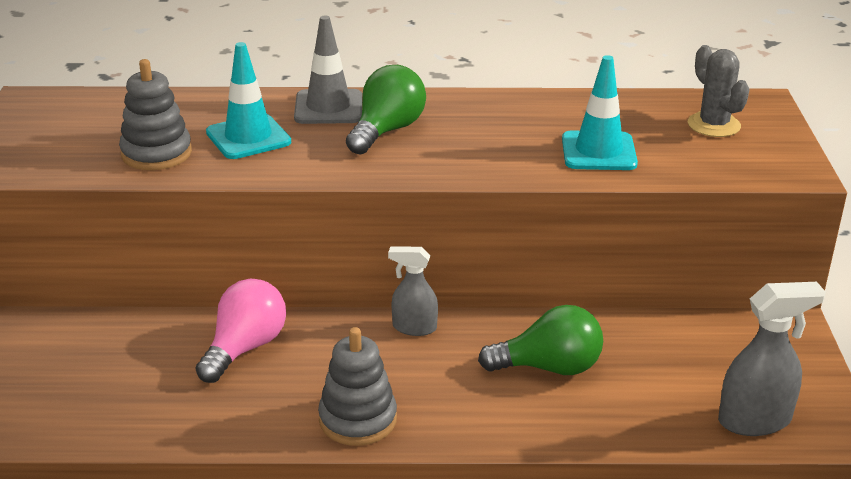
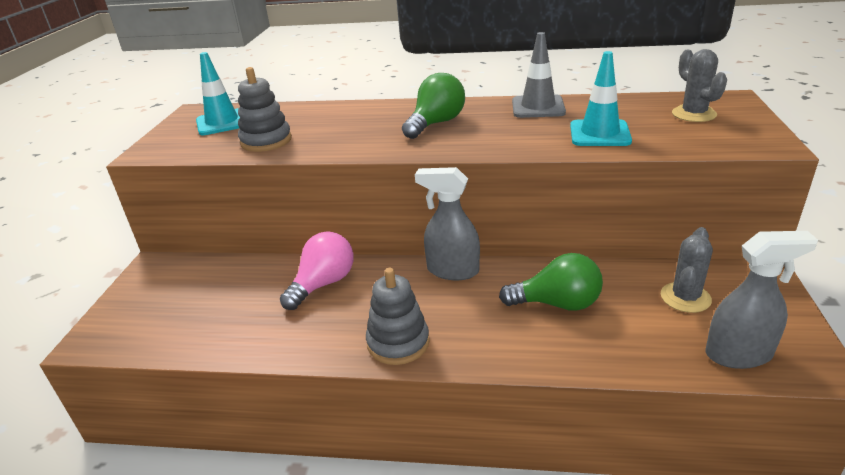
camera: 10 degrees right, 0 degrees up
(248, 137) = (334, 130): turquoise traffic cone -> turquoise traffic cone (222, 122)
(328, 107) = (396, 110): grey traffic cone -> grey traffic cone (538, 107)
(414, 327) = (452, 270): grey spray bottle -> grey spray bottle, size x1.54
(700, 357) = (685, 297): none -> grey cactus

